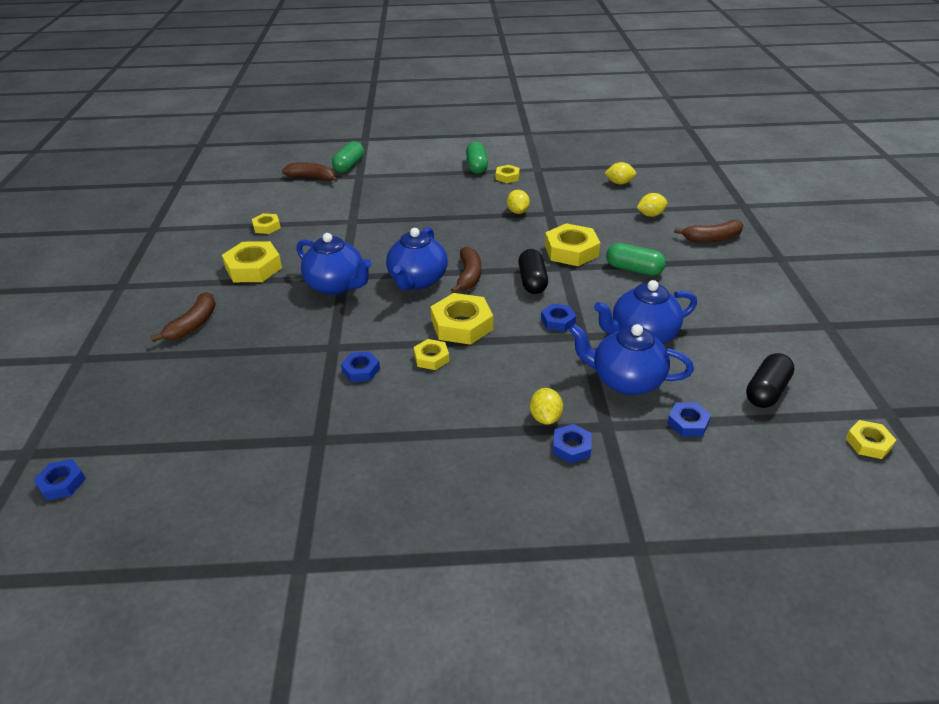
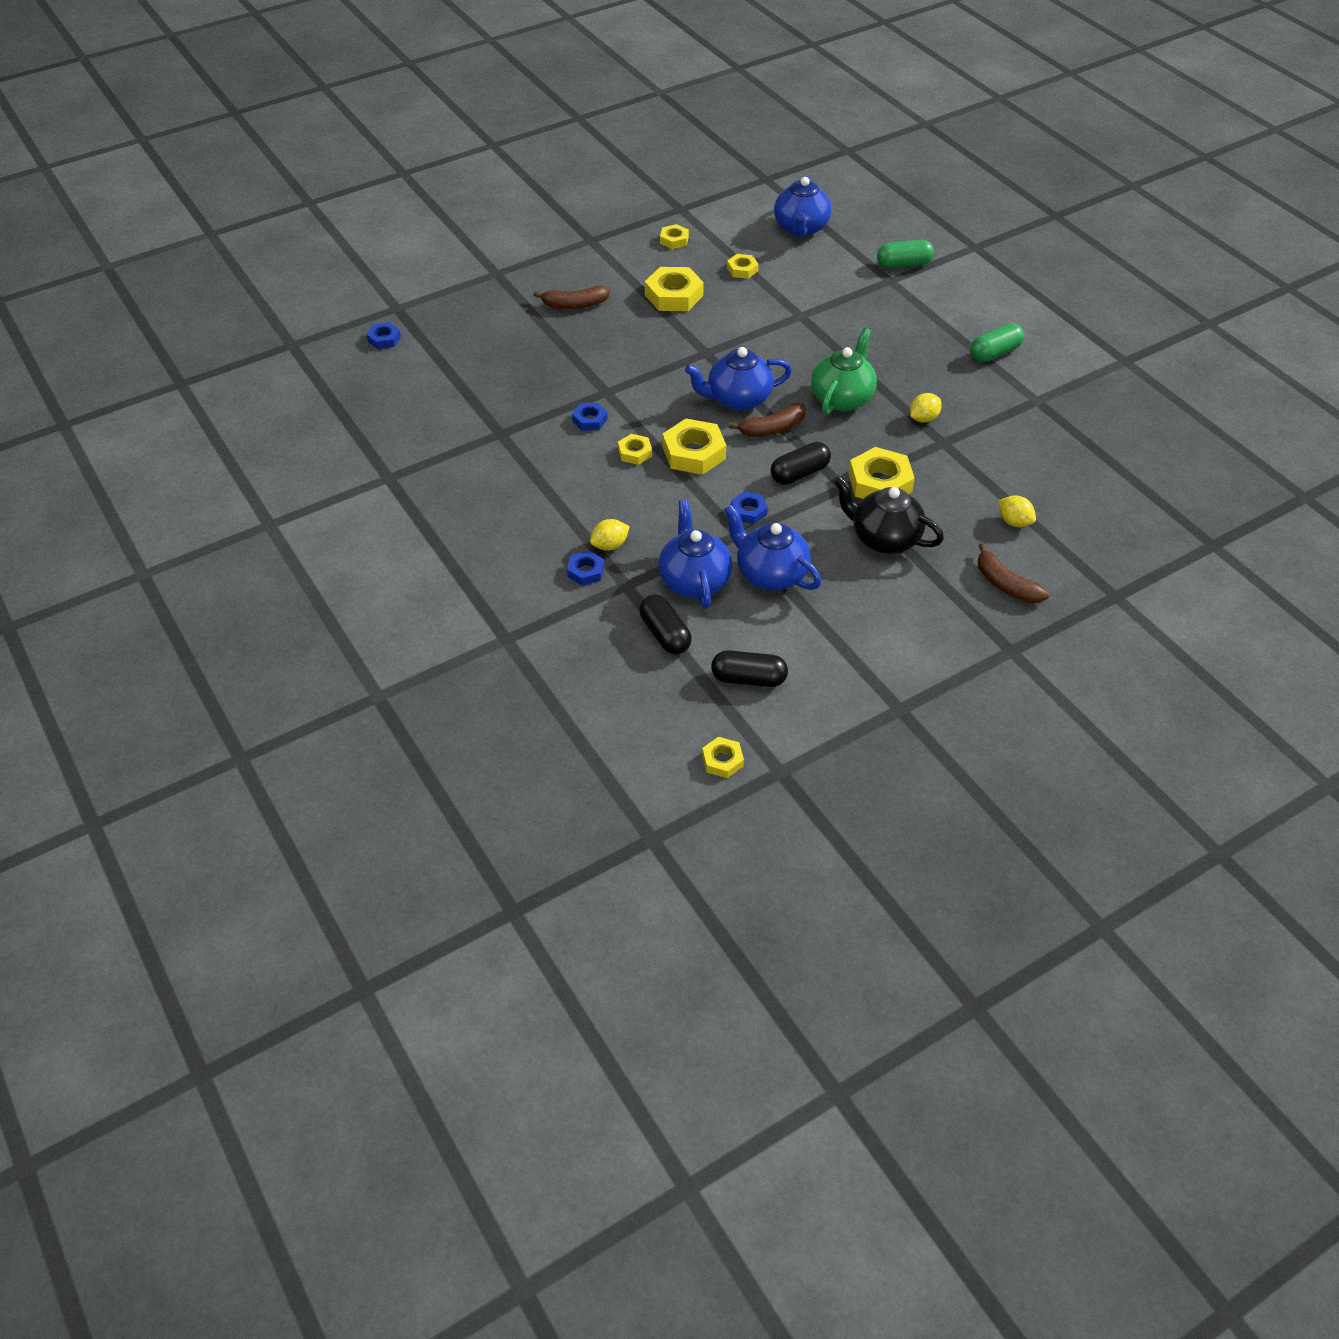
camera: 60 degrees right, 10 degrees up
(312, 178) = (855, 252): brown banana -> none
(337, 285) = (689, 355): blue teapot -> blue teapot (801, 228)
(464, 235) = (842, 398): none -> green teapot
(507, 177) = (994, 384): yellow nut -> yellow nut (674, 240)
(619, 183) = (1068, 476): yellow lemon -> none
(634, 269) = (884, 538): green capsule -> black teapot
(687, 423) = (665, 634): blue nut -> black capsule

